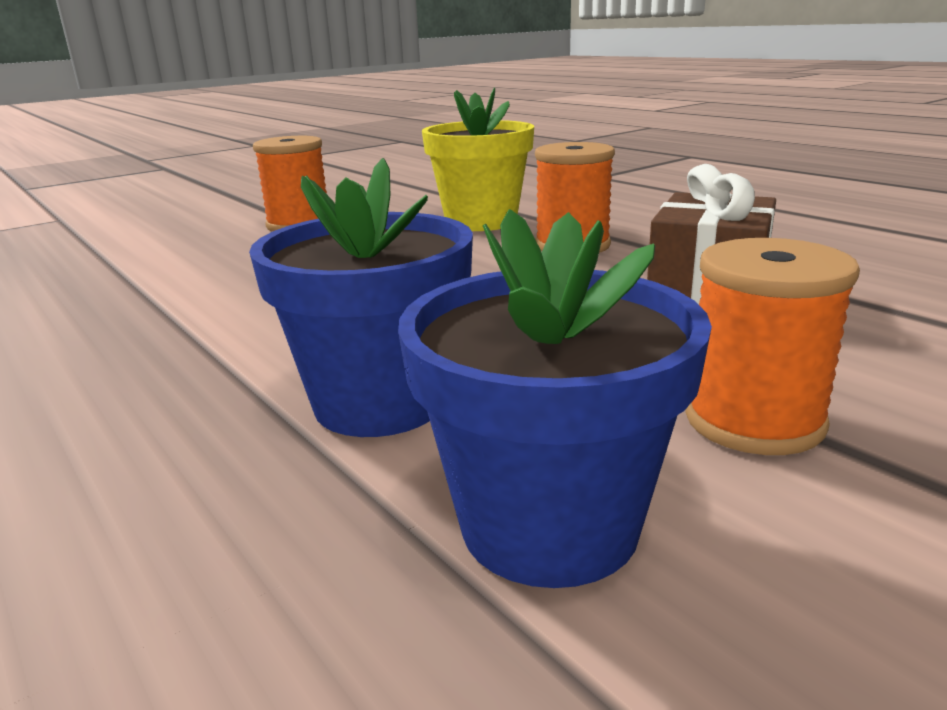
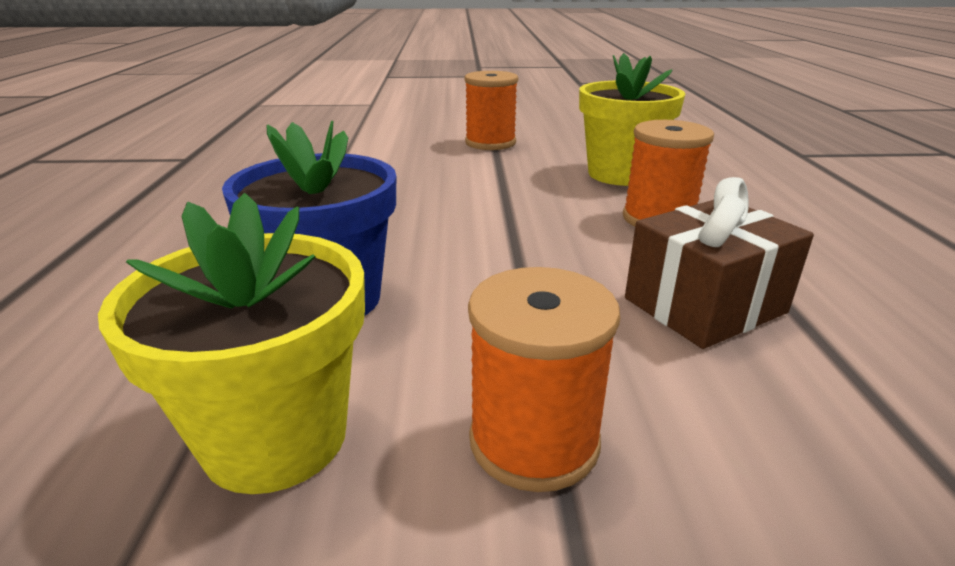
camera: 35 degrees right, 5 degrees up
(549, 525) = (276, 437): blue flower pot -> yellow flower pot

